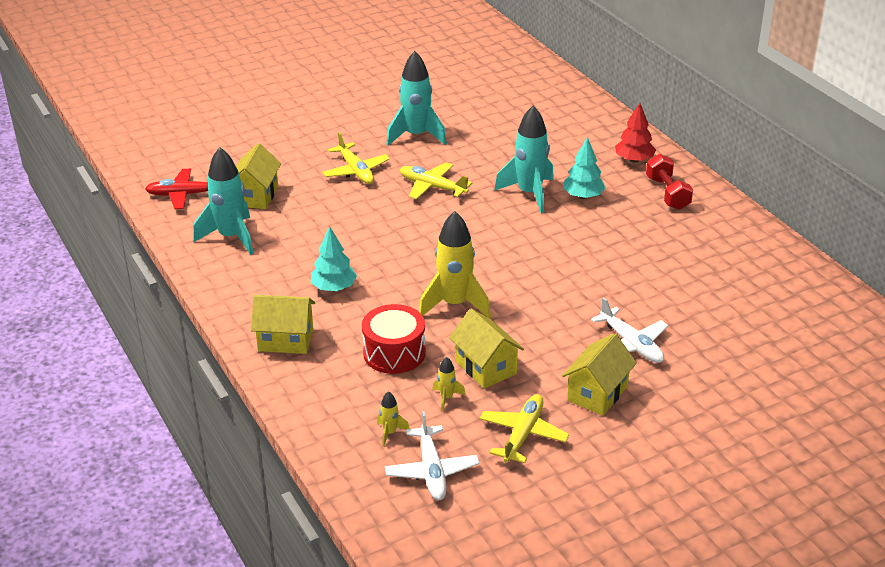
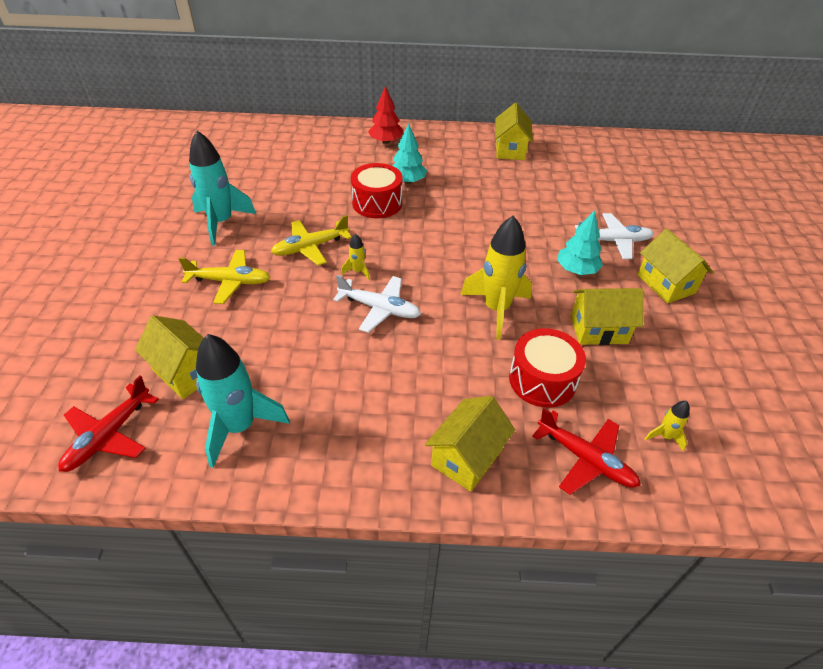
camera: 60 degrees left, 10 degrees up
(331, 396) = (585, 459): none -> red plane
(334, 288) = (406, 379): turquoise tree -> turquoise tree (576, 270)
(432, 470) = (732, 429): white plane -> white plane (379, 308)
(446, 398) = (629, 373): yellow rocket -> yellow rocket (358, 271)
(523, 434) = (702, 348): yellow plane -> none
(529, 194) = (377, 203): turquoise rocket -> red drum
(667, 193) = (442, 147): red dumbbell -> none
(719, 234) = (510, 150): none -> yellow house

